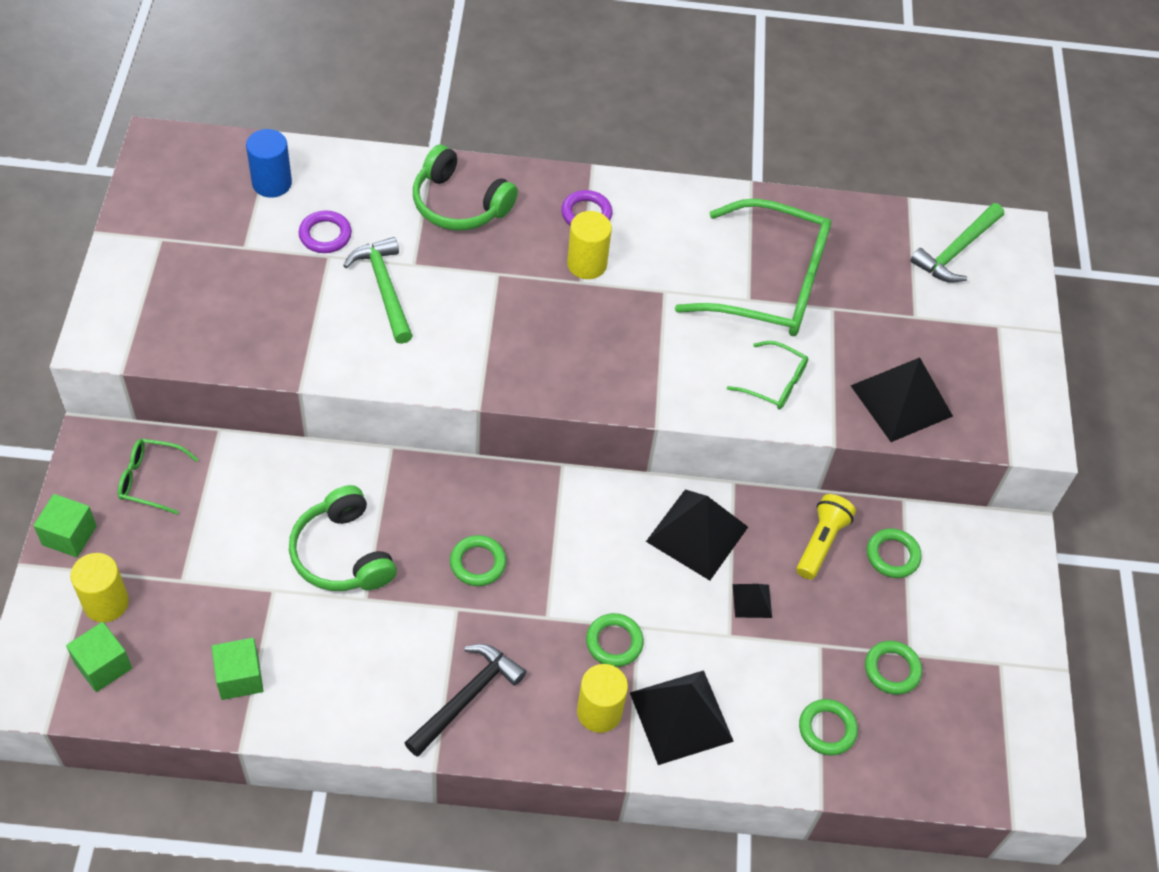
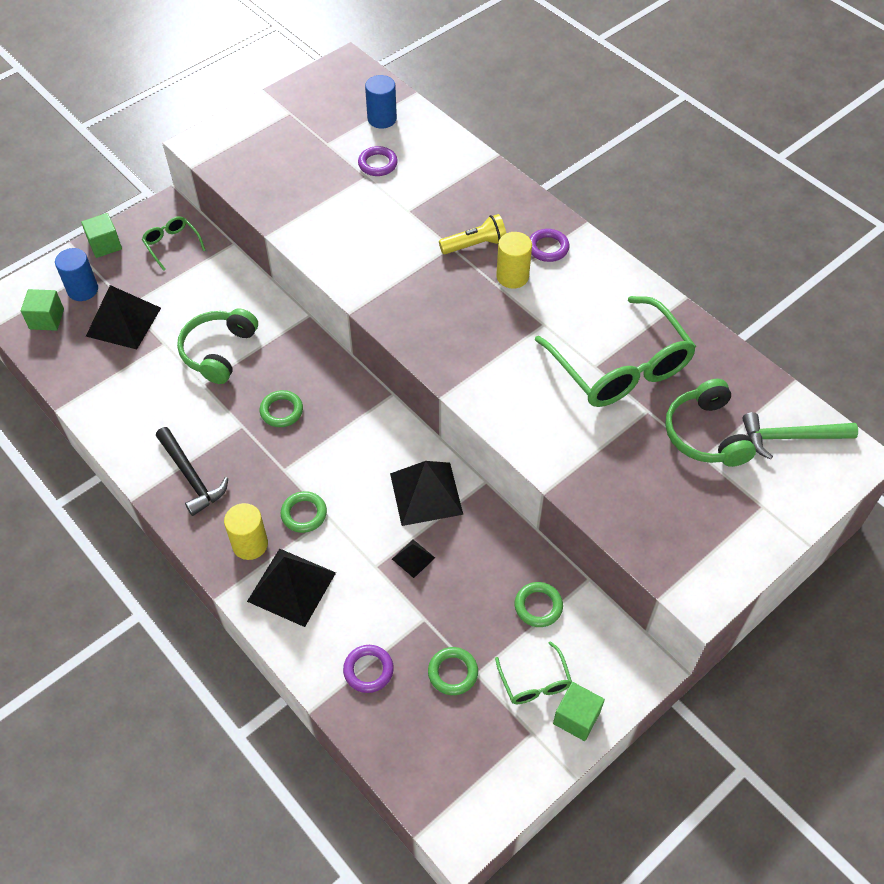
camera: 50 degrees right, 0 degrees up
(106, 603) = (83, 290): yellow cylinder -> blue cylinder
(240, 677) = (98, 374): green cube -> green cube (576, 717)
(384, 288) = (376, 213): green hammer -> none
(459, 204) = (475, 194): green headphones -> green headphones (705, 434)
(467, 698) = (191, 477): black hammer -> black hammer turned 60 degrees clockwise
(774, 383) = (549, 427): green glasses -> green glasses (535, 682)
(821, 542) = (499, 560): yellow flashlight -> yellow flashlight (475, 245)
(827, 729) = (368, 670): green ring -> purple ring
(901, 401) = (626, 501): black pyramid -> black pyramid (123, 322)

